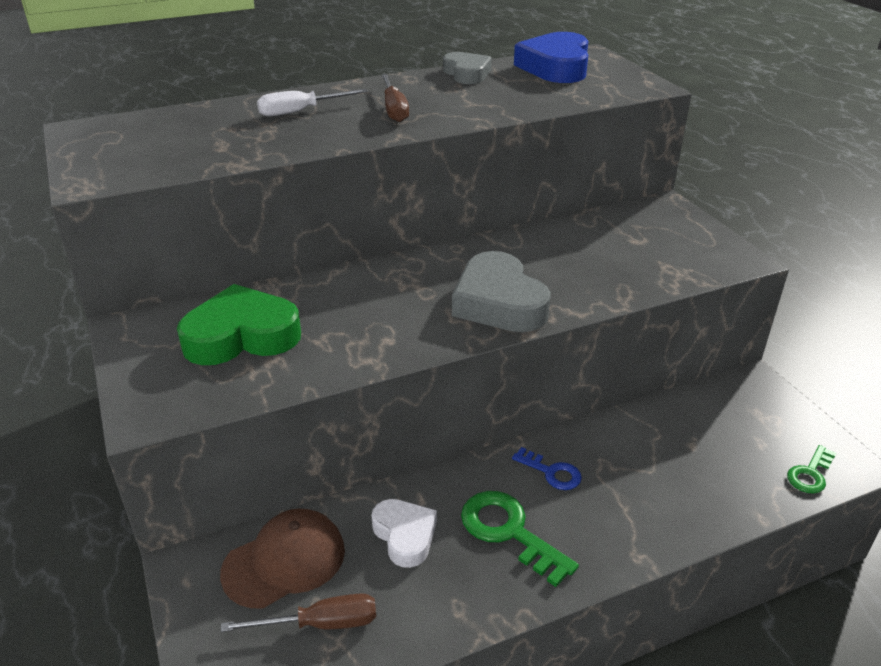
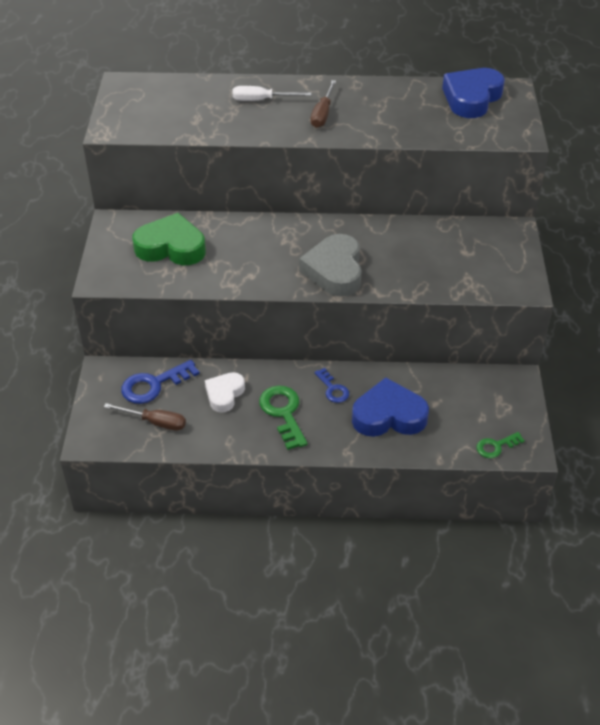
camera: 25 degrees right, 10 degrees up
(284, 561) = (154, 385): brown cap -> blue key
(405, 535) = (224, 394): white heart -> white heart turned 150 degrees counterclockwise
(467, 74) = (400, 89): grey heart -> none
(650, 482) = (389, 415): none -> blue heart

